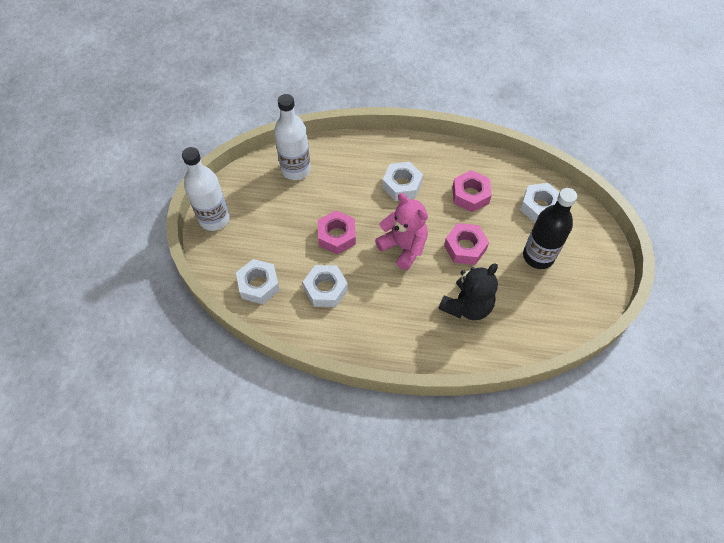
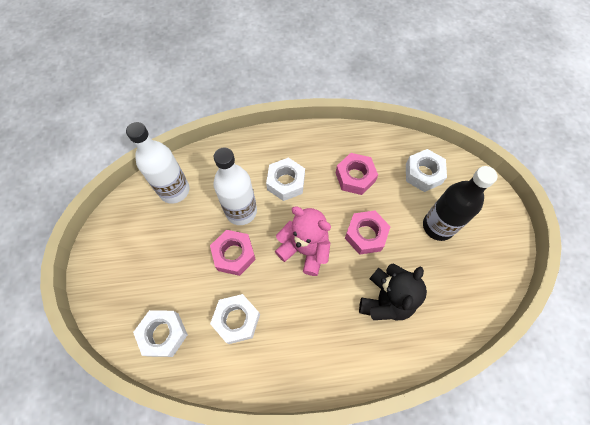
camera: 15 degrees left, 5 degrees up
(214, 219) = (98, 268): white bottle -> white bottle (241, 211)

